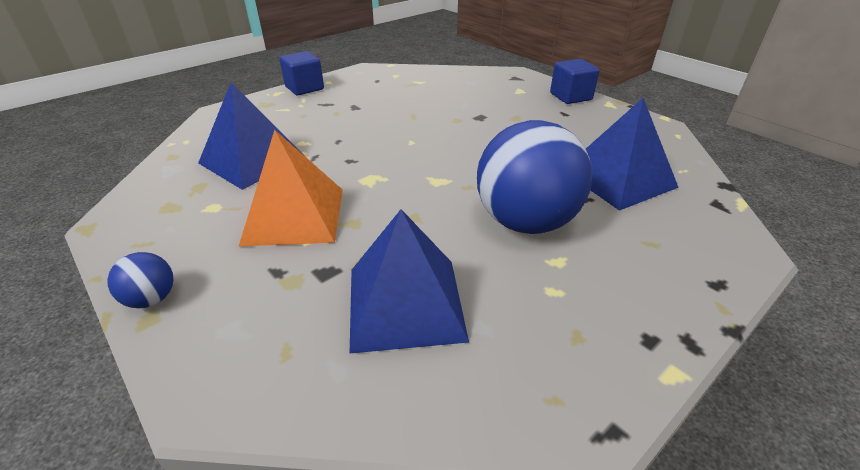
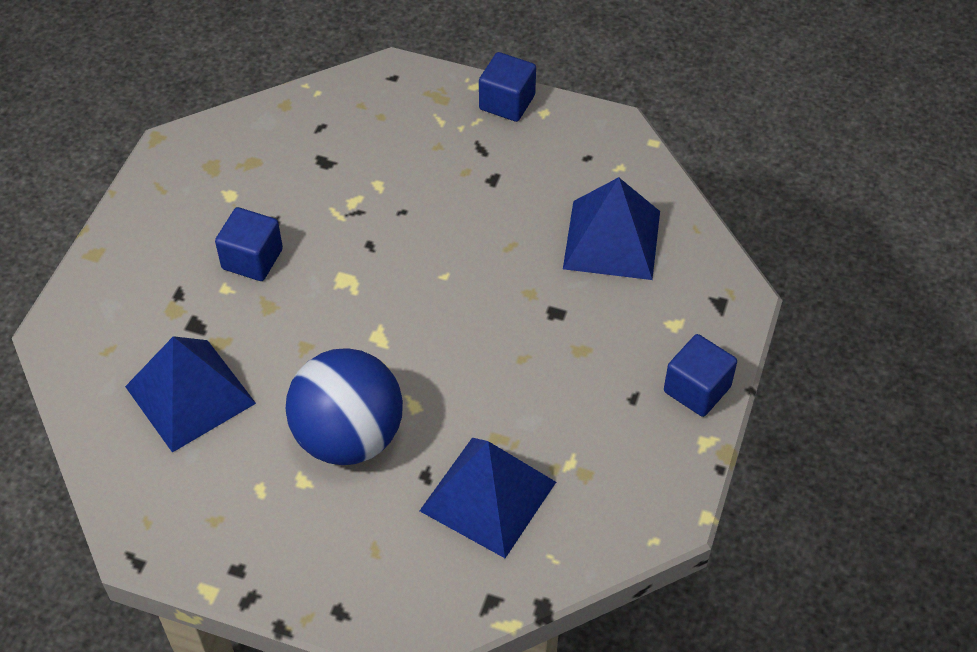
camera: 60 degrees right, 15 degrees up
(152, 299) = (111, 241): blue ball -> none
(252, 160) = (318, 168): blue pyramid -> blue pyramid (611, 239)
(294, 215) = (252, 259): orange pyramid -> blue cube

